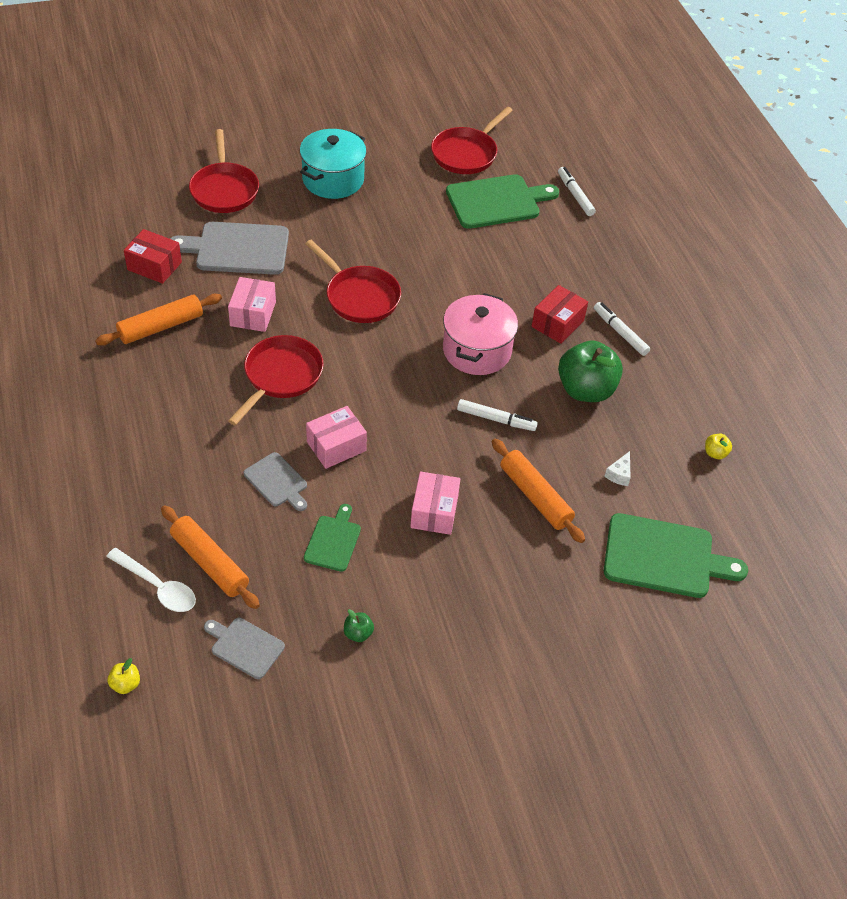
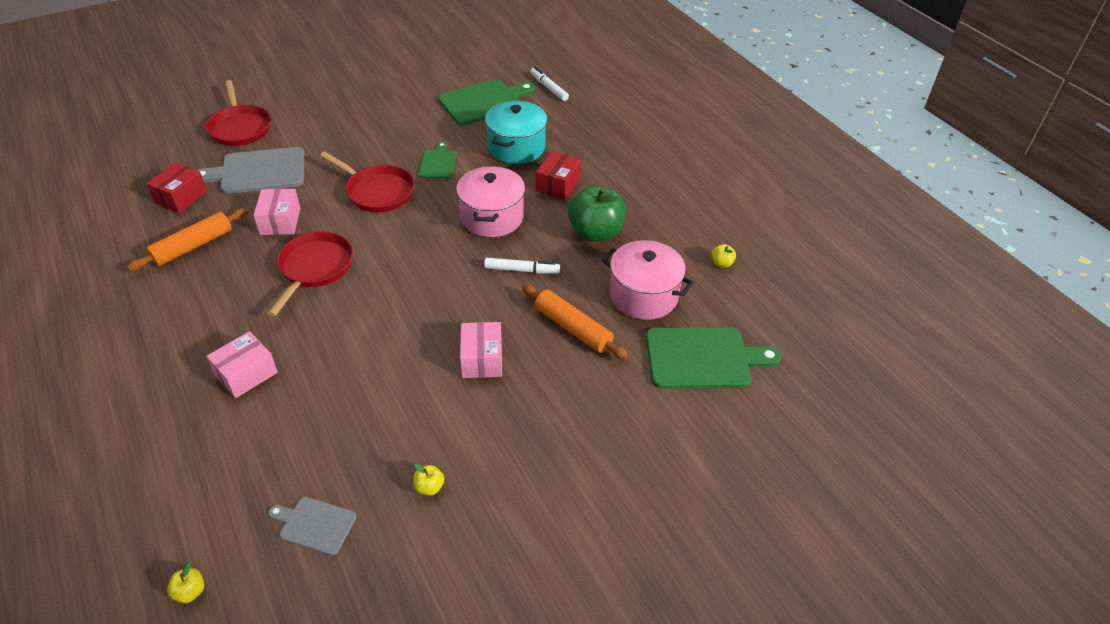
camera: 10 degrees left, 5 degrees down
(154, 266) = (181, 197): red box -> red box turned 75 degrees counterclockwise
(157, 587) = (215, 484): white spoon -> none
(210, 563) = (267, 449): orange rolling pin -> none
(277, 482) = (325, 361): grey cutting board -> none
(333, 179) = (337, 106): turquoise pot -> turquoise pot (516, 147)
(333, 541) = (389, 404): green cutting board -> green cutting board (438, 163)
(336, 446) = (377, 319): pink box -> pink box (246, 374)
(358, 633) = (429, 487): green apple -> yellow apple
(466, 153) = (450, 71): red pan -> none
(619, 474) = (643, 295): white cheese -> pink pot
(620, 332) = (613, 183): white marker -> none

